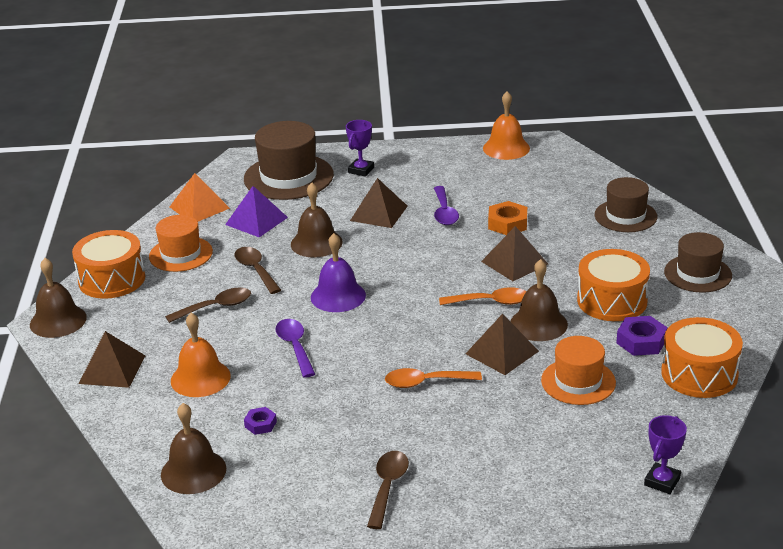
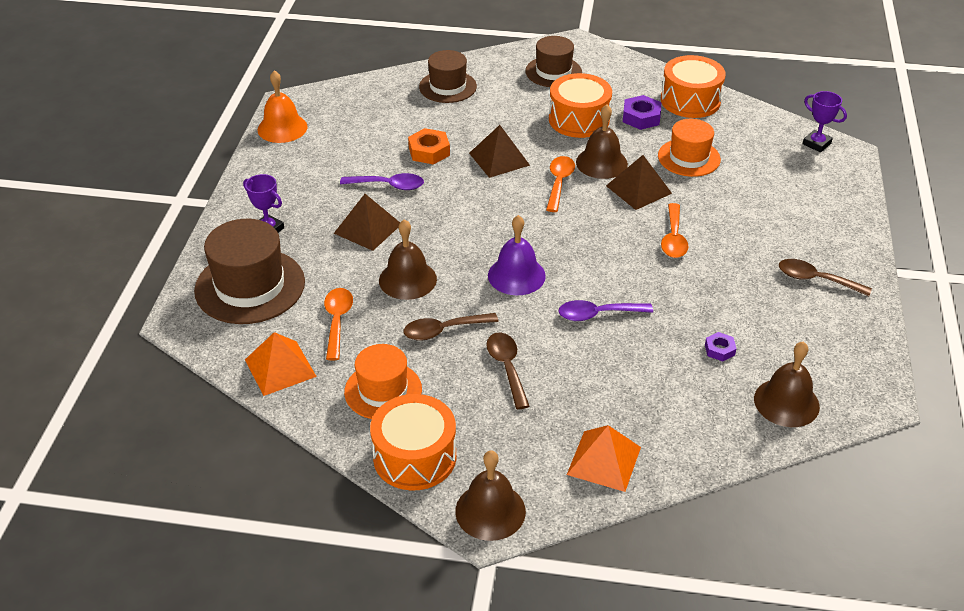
camera: 80 degrees left, 10 degrees up
(112, 369) = (604, 460): brown pyramid -> orange pyramid
(200, 378) = (636, 388): orange bell -> none
(256, 221) = (337, 321): purple pyramid -> orange spoon

